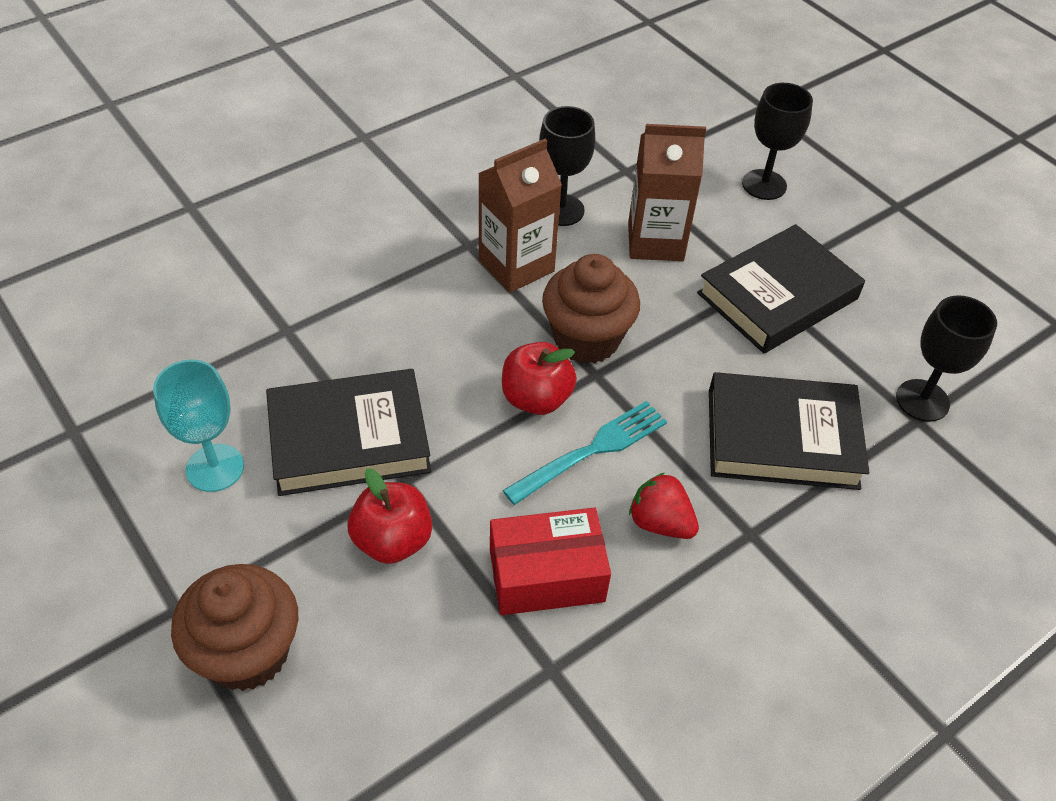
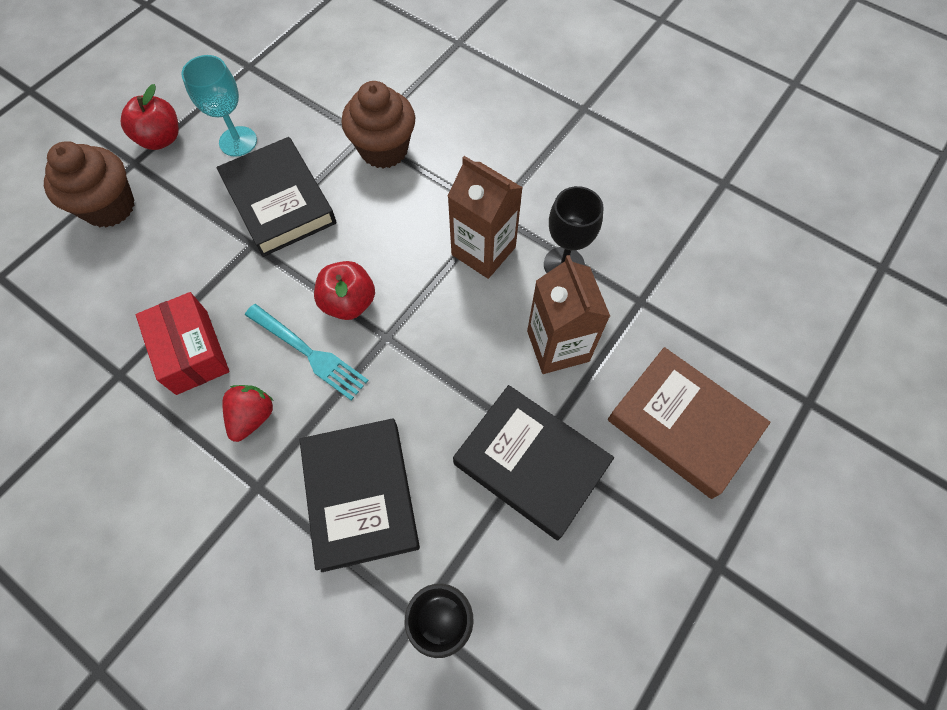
camera: 75 degrees right, 15 degrees up
(392, 540) = (202, 253): red apple -> red apple (161, 139)
(586, 339) = (421, 321): brown cupcake -> brown cupcake (384, 149)
(764, 185) = (683, 425): black goblet -> brown book

